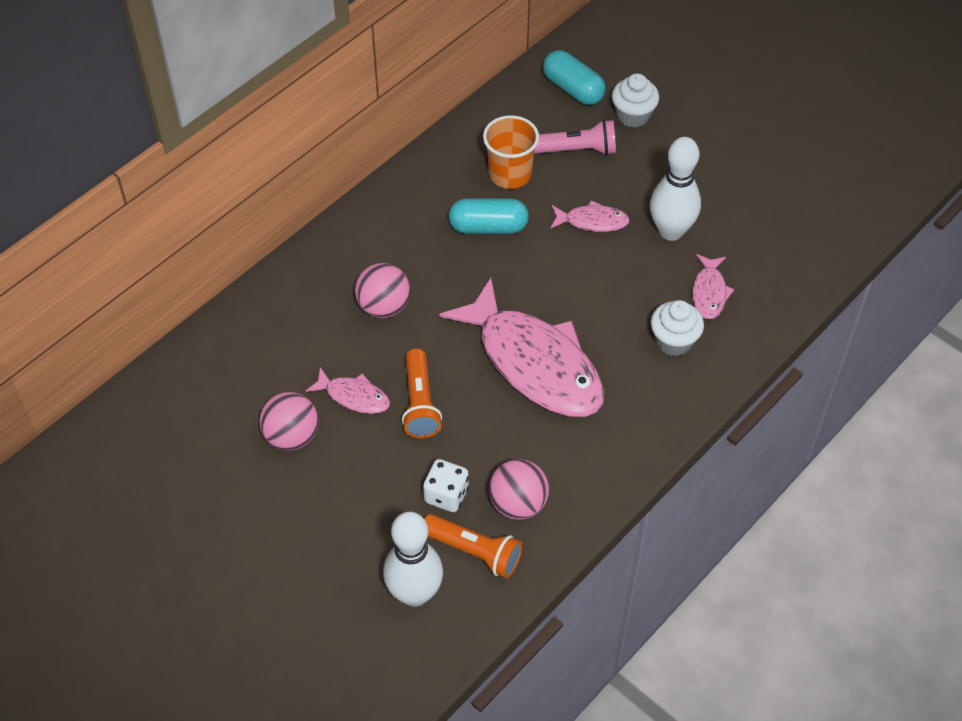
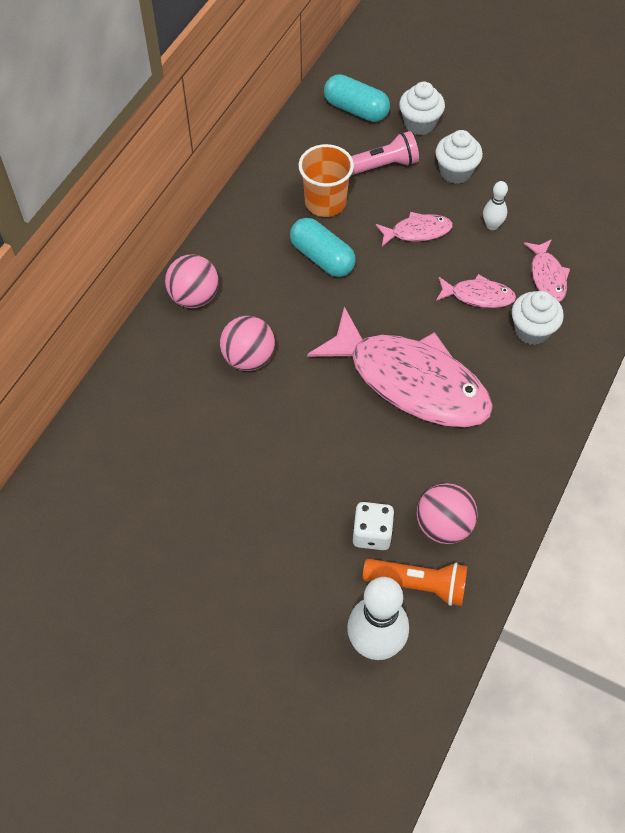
camera: 15 degrees left, 5 degrees up
(292, 436) = (201, 510): pink ball -> pink ball (194, 297)
(354, 396) = (249, 455): pink fish -> pink fish (478, 296)
(419, 403) = (315, 447): orange flashlight -> none
(488, 227) = (322, 257): turquoise capsule -> turquoise capsule turned 60 degrees clockwise
(653, 170) = (455, 172): none -> white cupcake
(671, 231) = (492, 225): white bowling pin -> white bowling pin, size x0.50

